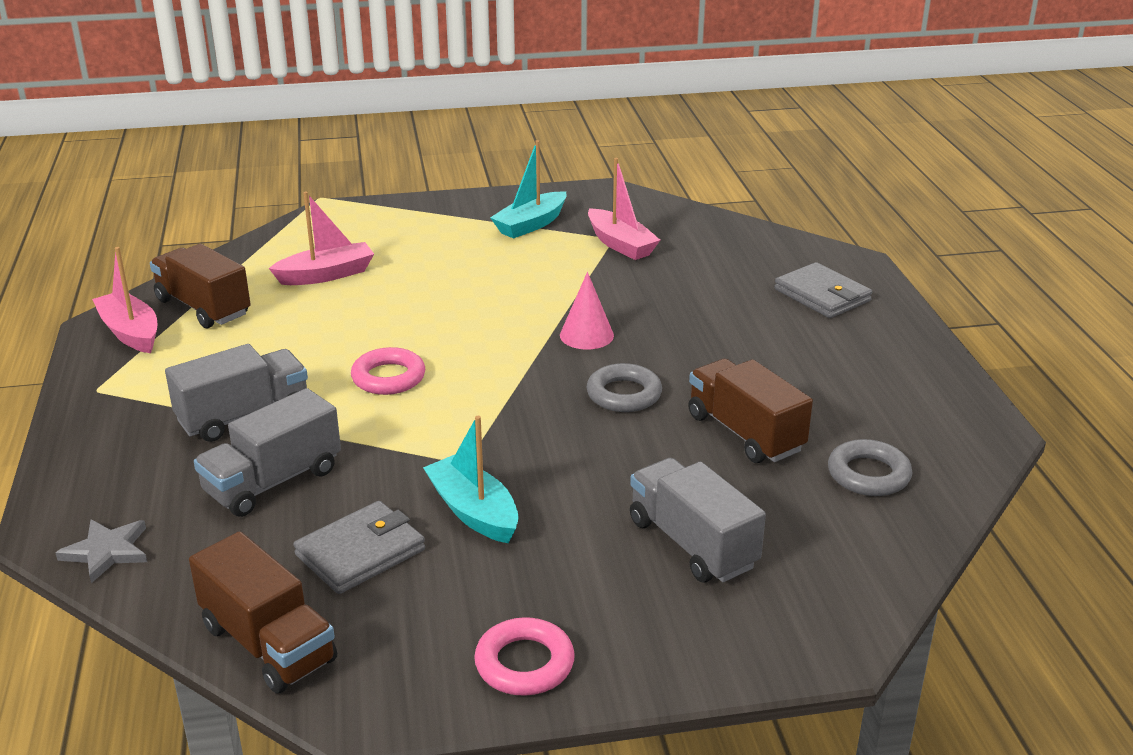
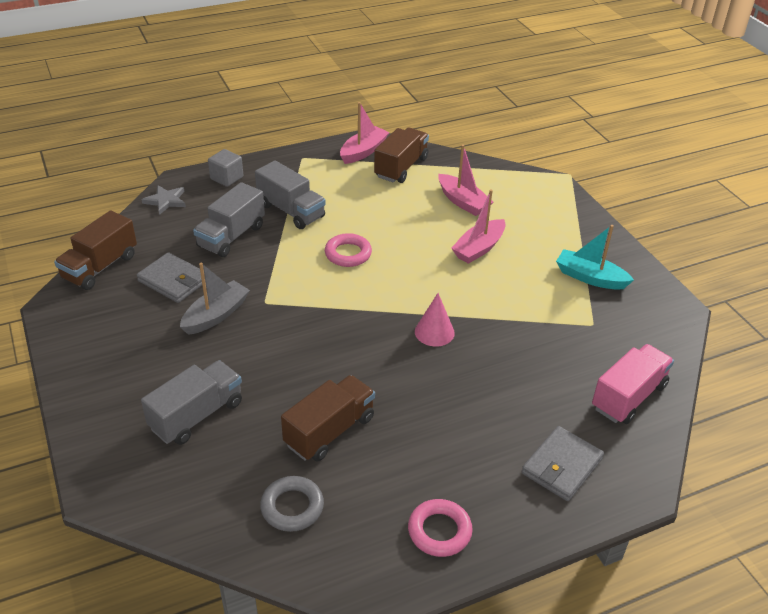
camera: 75 degrees right, 10 degrees up
(90, 474) = (227, 178): none -> grey cube
(273, 481) = (231, 236): grey truck -> grey truck turned 90 degrees counterclockwise
(474, 511) = (216, 315): turquoise boat -> grey boat
(524, 663) = (86, 358): pink ring -> pink ring (439, 531)
(620, 244) = (585, 330): pink boat -> pink boat (479, 248)
(624, 394) = (361, 362): grey ring -> none
(730, 242) = (628, 397): none -> pink truck

